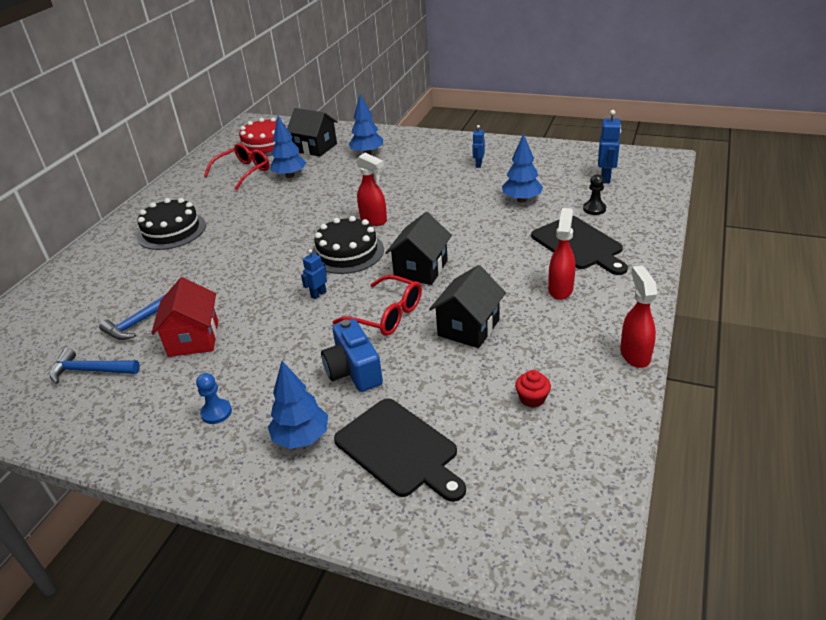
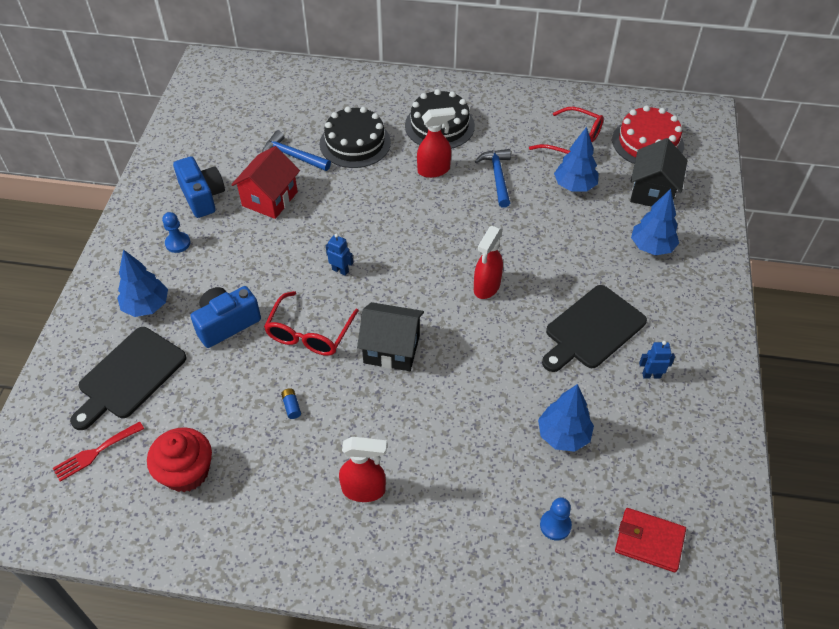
camera: 75 degrees right, 15 degrees up
(91, 371) = (228, 149): blue hammer -> blue hammer (497, 177)
(153, 392) = (202, 196): none -> blue camera
(193, 339) = (270, 199): red house -> red house turned 45 degrees counterclockwise
(347, 252) = (417, 277): black cake -> black cake (355, 143)
(468, 327) = (291, 406): black house -> blue battery
(499, 475) = (95, 452): none -> red fork
(532, 398) = (186, 472): red cupcake -> red cupcake, size x1.86
(579, 244) = (462, 508): black cutting board -> black cutting board (592, 329)
(594, 209) = (555, 525): black pawn -> blue pawn
(606, 178) = (649, 541): blue robot -> red wallet
(634, 354) = (250, 567): red spray bottle -> red spray bottle (434, 170)

